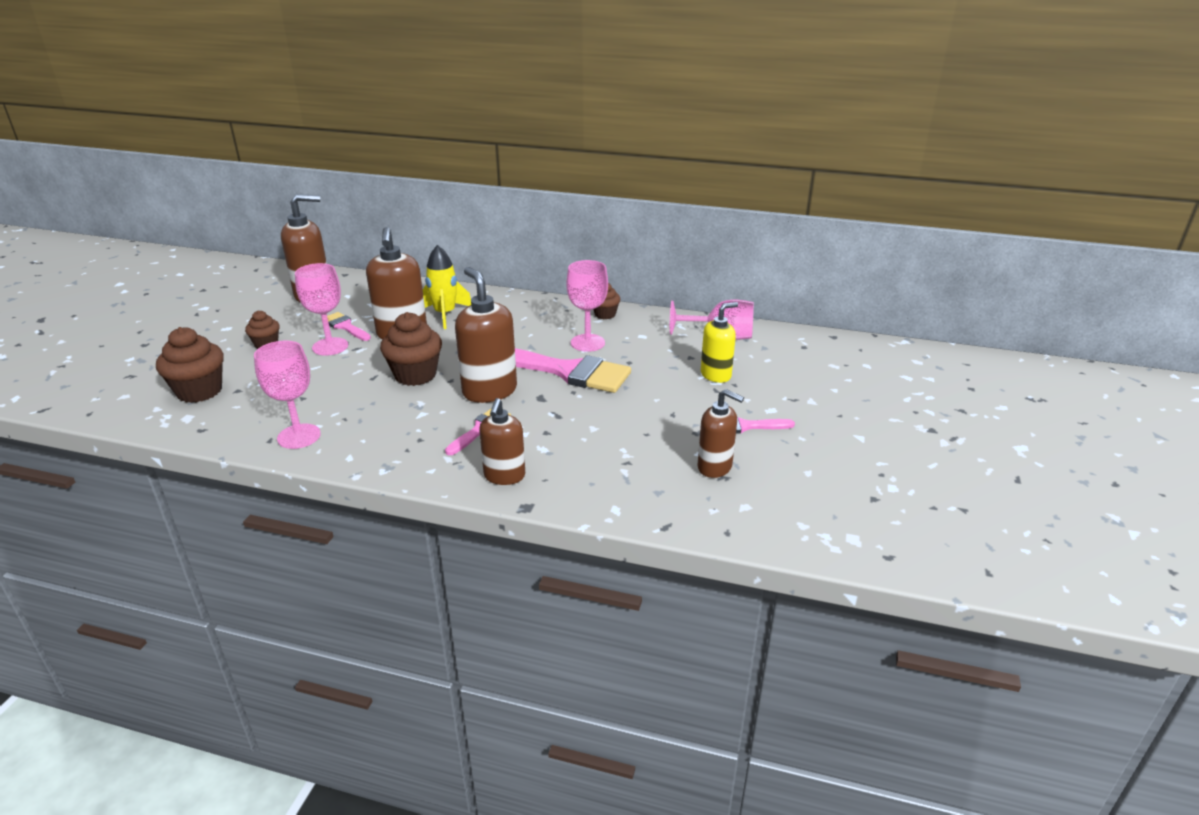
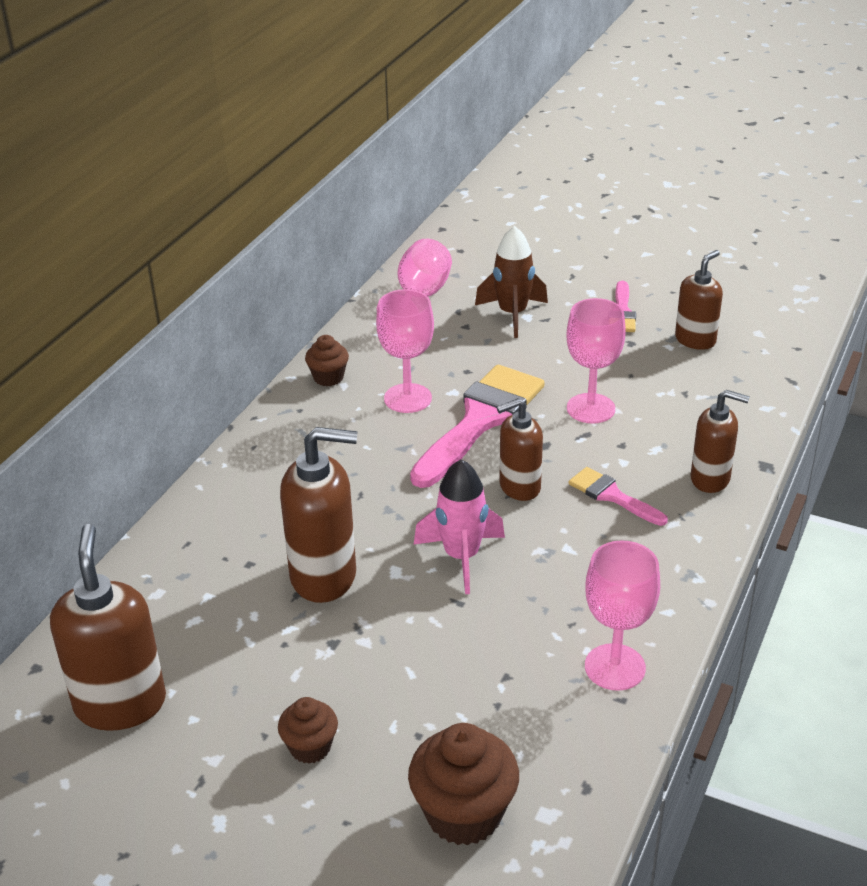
camera: 80 degrees left, 5 degrees up
(330, 346) = (344, 659): pink goblet -> pink goblet (590, 408)
(345, 326) = (273, 647): pink brush -> none
(415, 375) = (461, 557): brown cupcake -> pink rocket
(445, 314) = (271, 530): yellow rocket -> none
(489, 391) = (519, 487): brown soap dispenser -> brown soap dispenser, size x0.64
(716, 375) = (512, 314): yellow soap dispenser -> brown rocket

